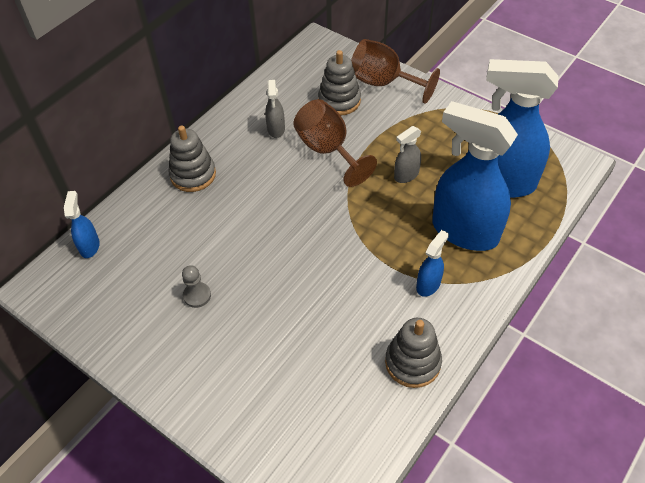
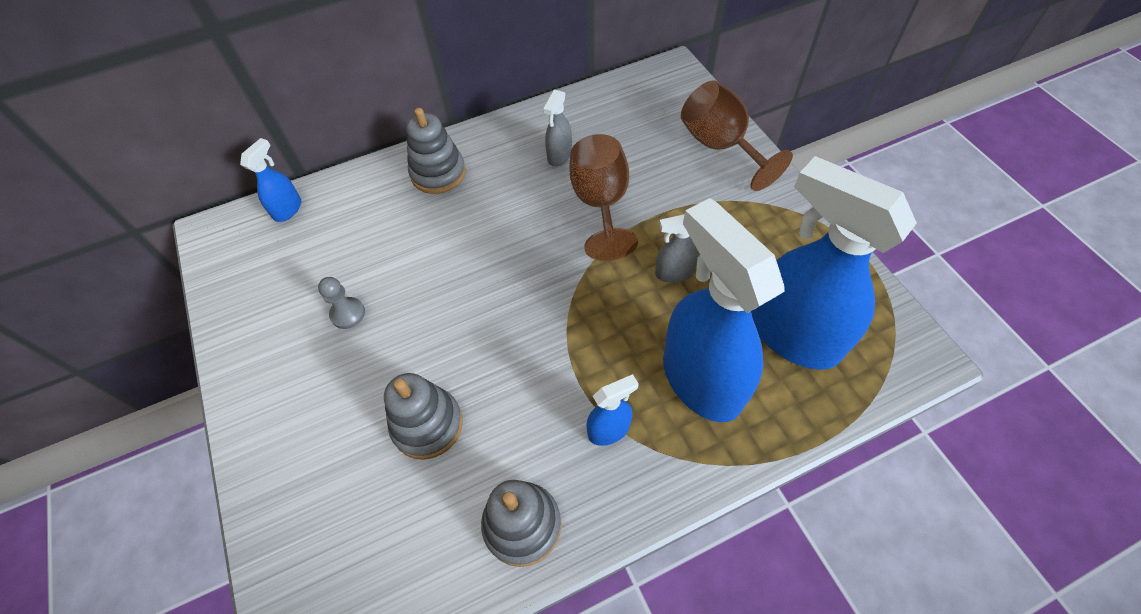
camera: 30 degrees right, 5 degrees up
(339, 101) = (653, 149): grey stacking toy -> grey stacking toy (427, 425)

